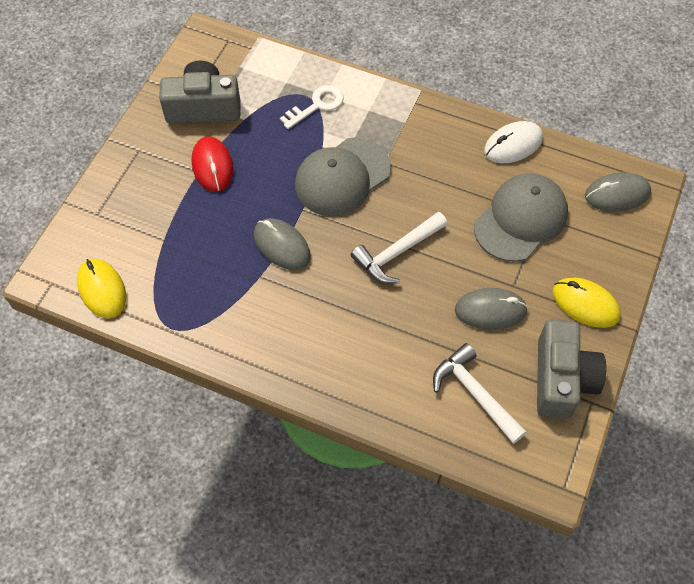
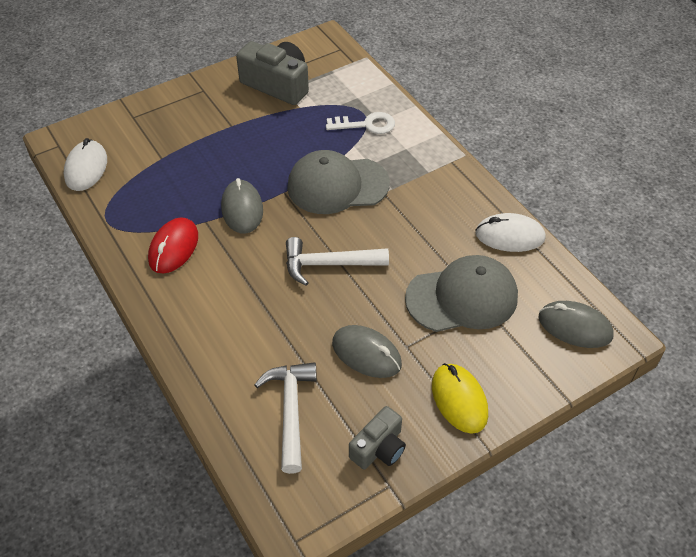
camera: 35 degrees right, 10 degrees down
(102, 290) = (86, 168): yellow mouse -> white mouse
(212, 166) = (245, 127): red mouse -> red mouse (173, 248)
(561, 379) = (379, 448): grey camera -> grey camera, size x0.60

